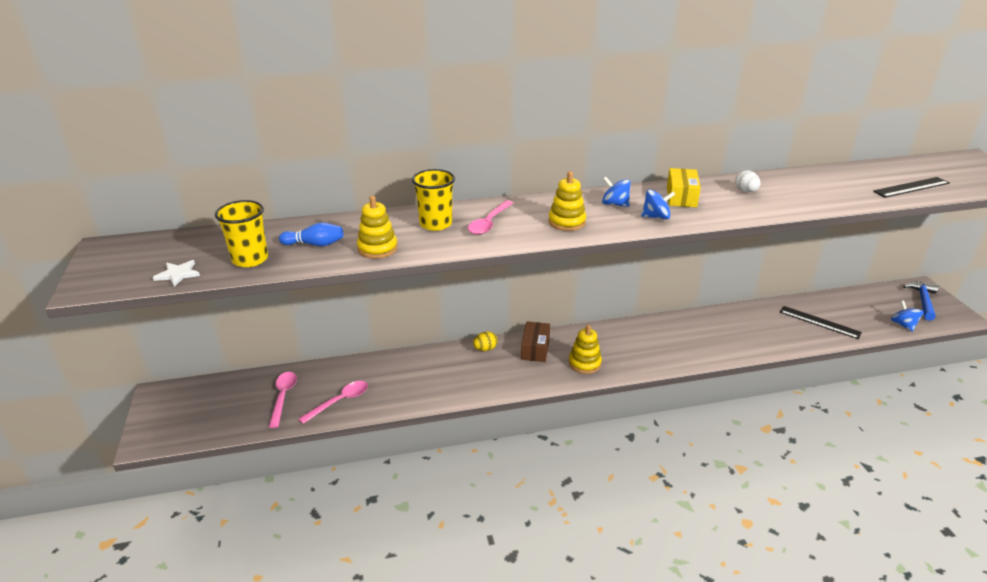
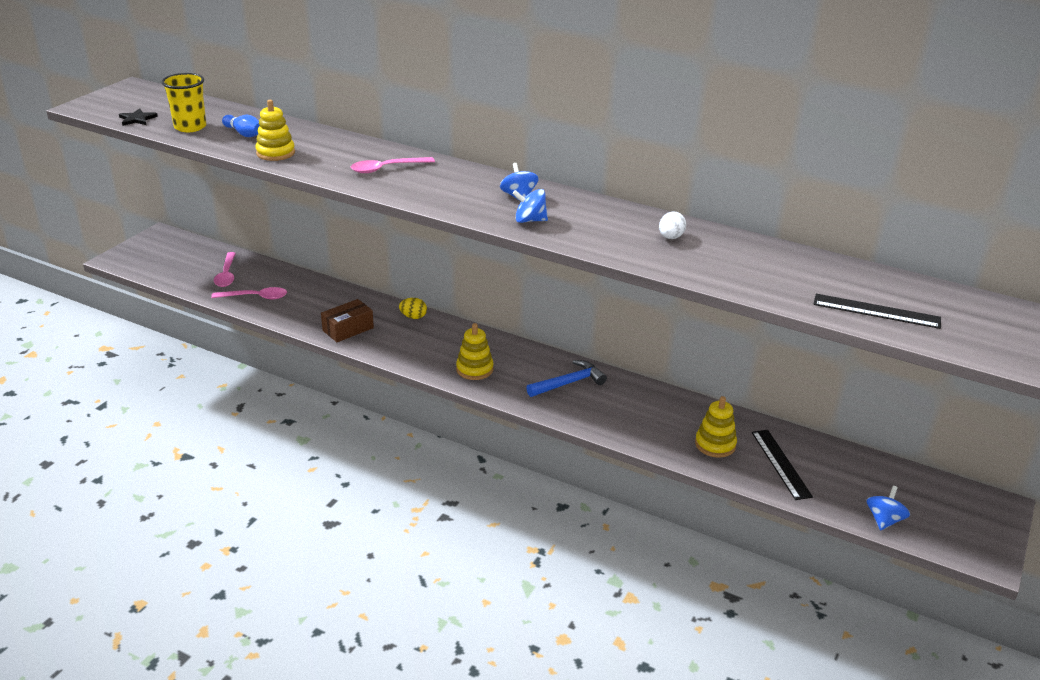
camera: 40 degrees right, 0 degrees up
(178, 274) = (137, 119): white star -> black star
(283, 397) = (226, 275): pink spoon -> pink spoon turned 135 degrees clockwise
(435, 224) = (348, 153): yellow cup -> none
(535, 349) = (453, 337): brown box -> brown box (348, 329)
(567, 222) = (446, 192): yellow stacking toy -> yellow stacking toy (715, 444)
(656, 217) = (530, 220): blue spinning top -> blue spinning top turned 150 degrees clockwise
(681, 197) = (593, 216): yellow box -> none
(923, 301) = (967, 516): blue hammer -> blue hammer (569, 383)

